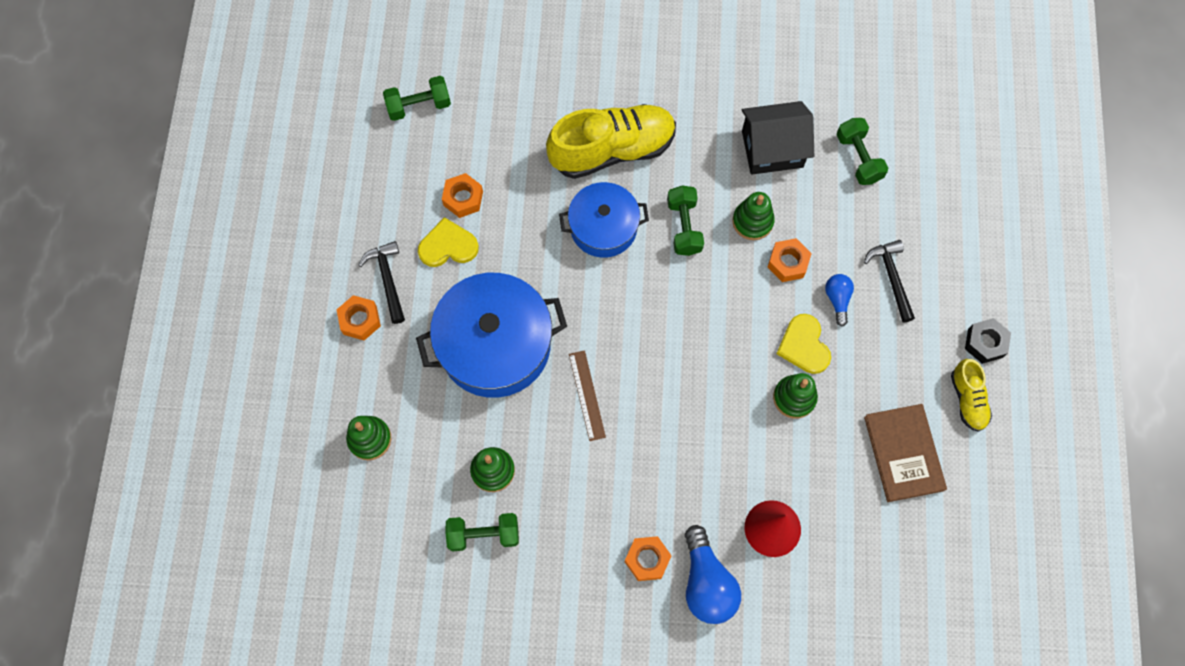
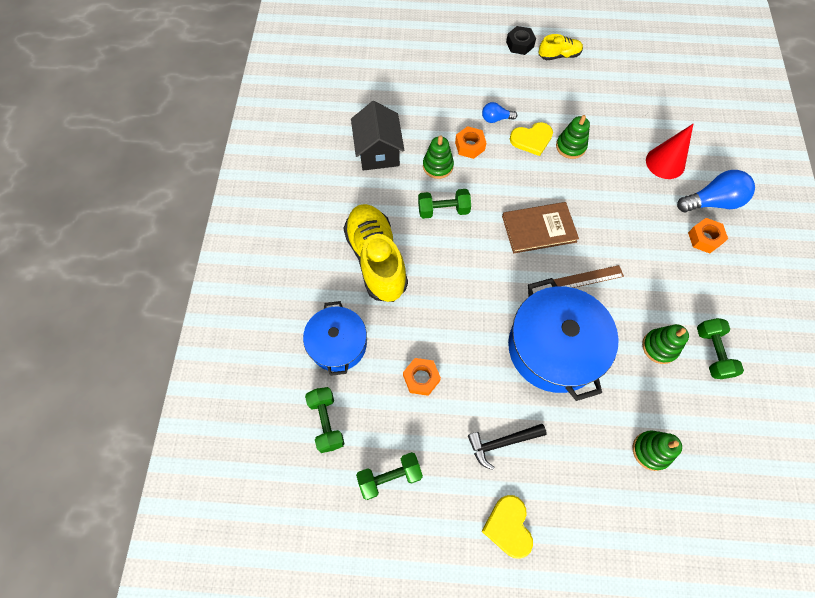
camera: 90 degrees left, 5 degrees down
(360, 320) = (543, 466): orange nut -> none
(448, 246) = (467, 390): yellow heart -> yellow heart (508, 526)
(603, 227) = (445, 266): blue pot -> blue pot (338, 344)
(858, 158) = (387, 101): green dumbbell -> green dumbbell (390, 477)
(891, 278) = (477, 88): black hammer -> none
(904, 453) = (600, 90): brown book -> brown book (538, 229)

